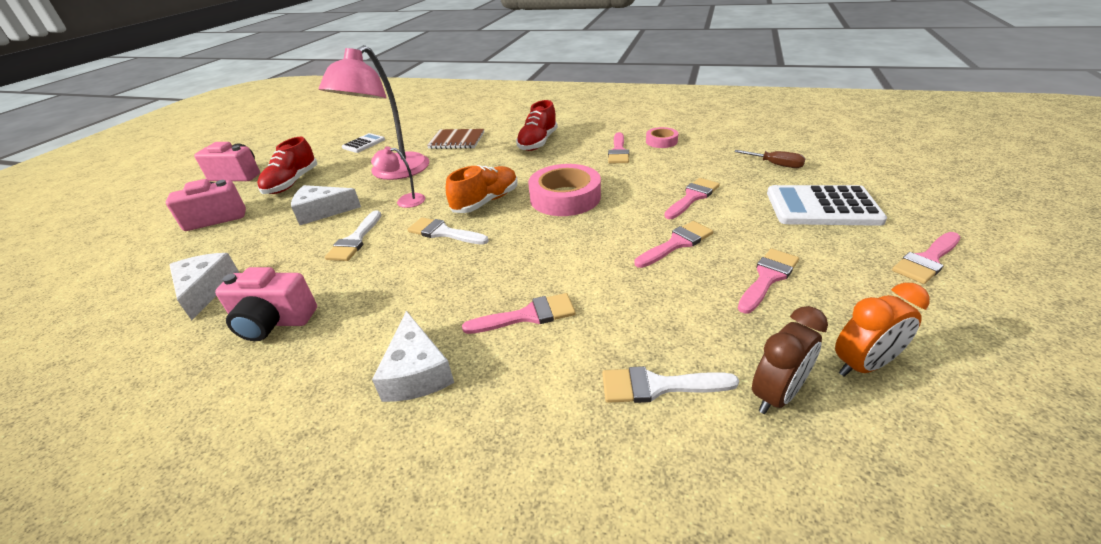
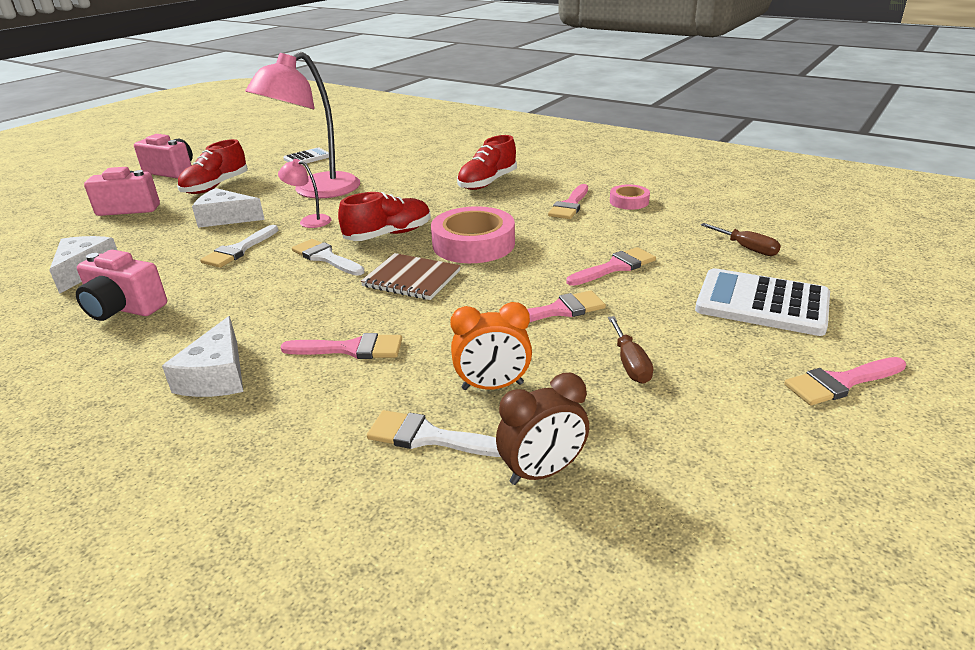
camera: 15 degrees right, 5 degrees down
(457, 140) = (403, 168): brown notebook -> brown notebook (411, 279)
(486, 201) = (388, 235): orange shoe -> red shoe
(768, 278) = (630, 363): pink brush -> brown screwdriver
(863, 365) = (660, 467): orange clock -> orange clock (492, 386)

